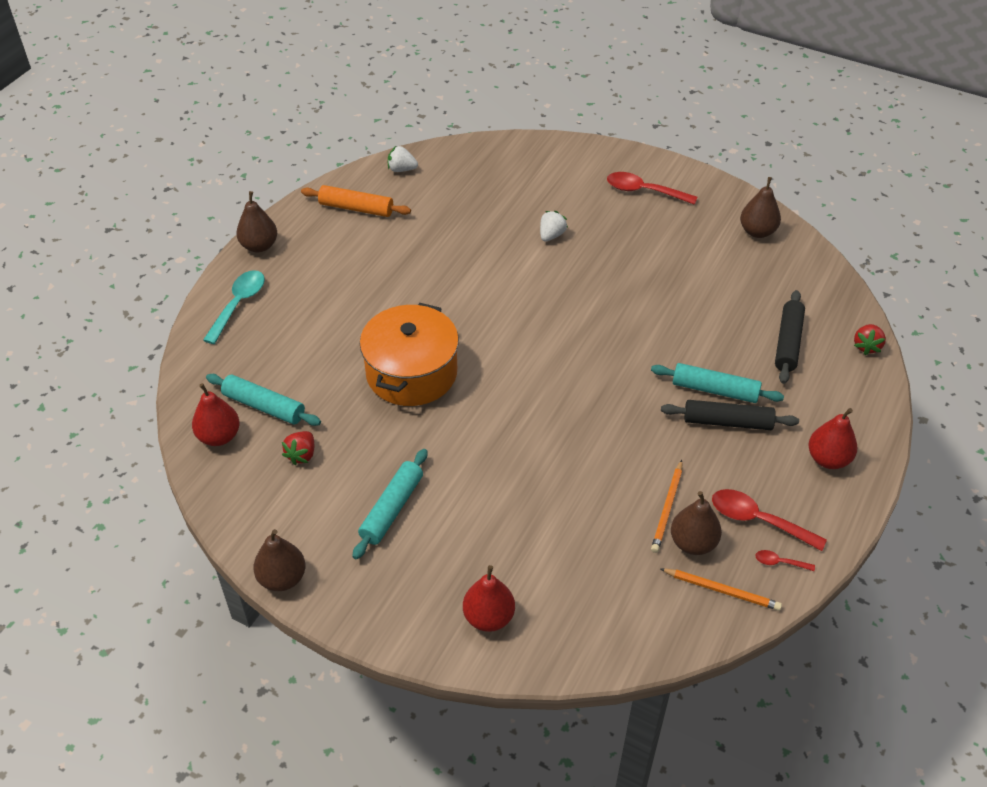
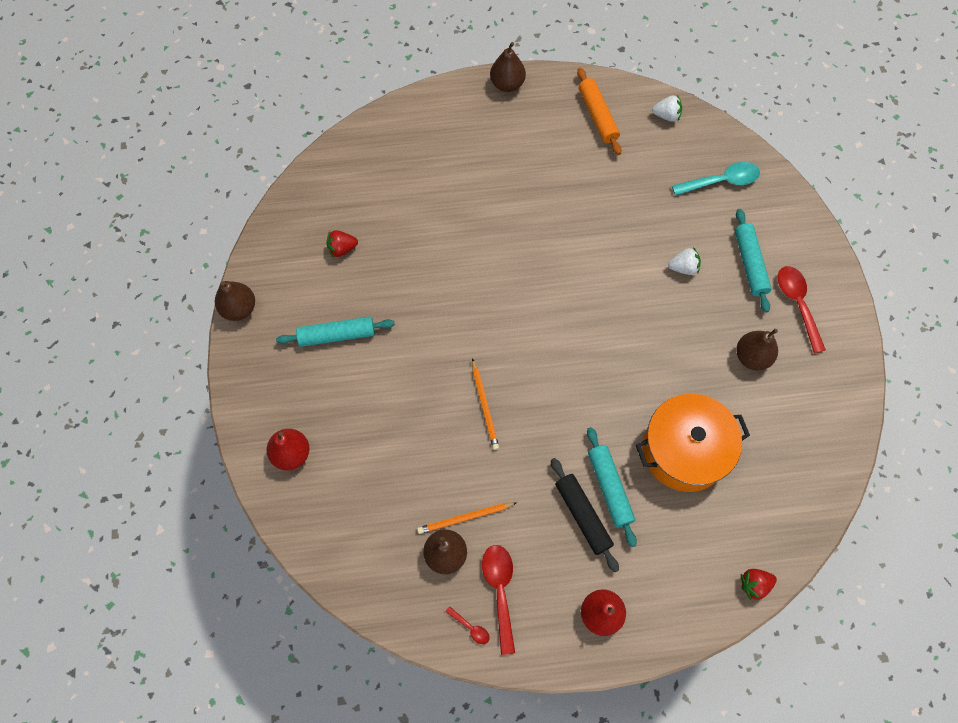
camera: 55 degrees right, 20 degrees up
(219, 436) = (321, 189): red pear -> none
(238, 304) = (442, 113): turquoise spoon -> turquoise spoon (721, 181)
(264, 406) = (365, 196): turquoise rolling pin -> turquoise rolling pin (750, 264)
(401, 169) = (666, 115): white strawberry -> white strawberry turned 120 degrees clockwise
(411, 373) = (464, 265): orange pot -> orange pot (684, 450)
(722, 590) = (416, 598): orange pencil -> orange pencil (484, 406)
(757, 231) = (825, 422): brown pear -> brown pear (752, 357)
(779, 562) = (470, 628): red spoon -> red spoon turned 150 degrees clockwise
(788, 342) = (707, 517): black rolling pin -> none

